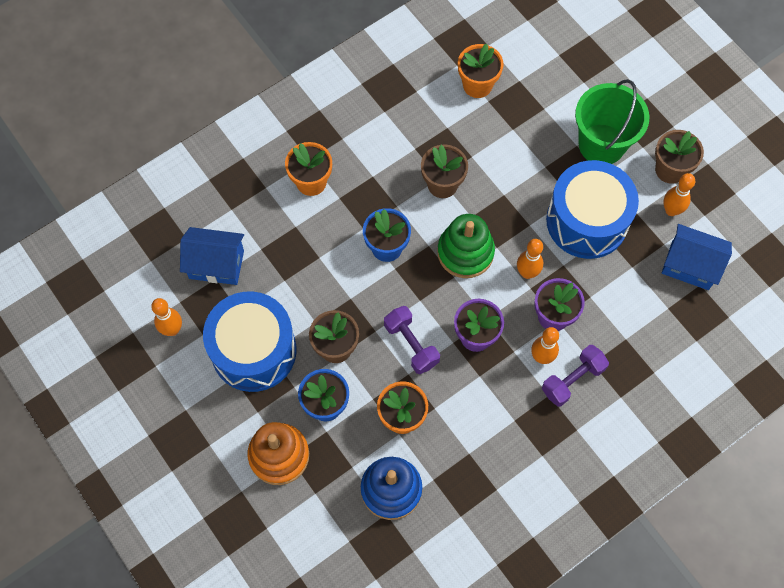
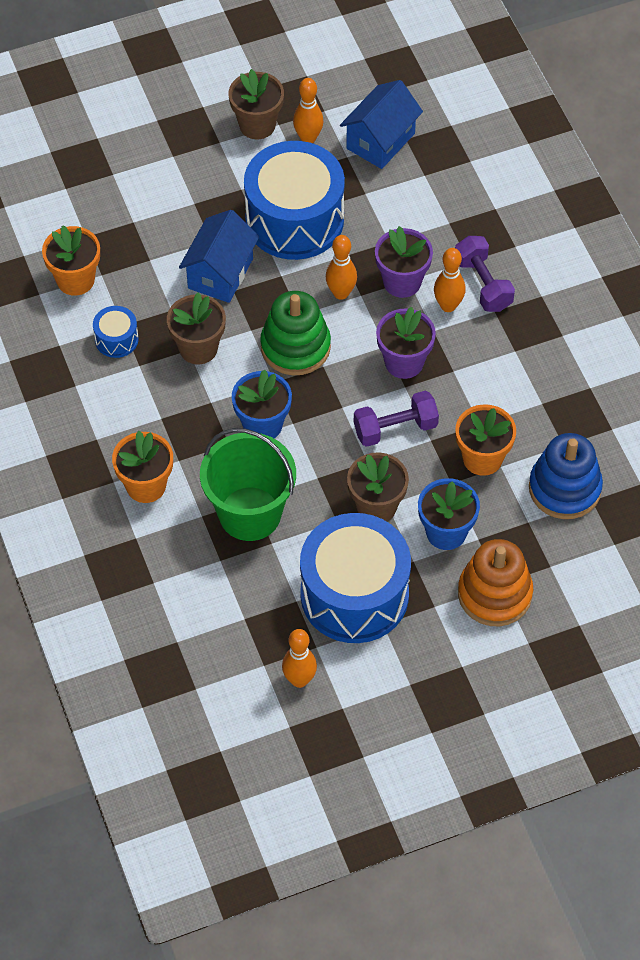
camera: 75 degrees left, 10 degrees down
(216, 264) = (225, 613): blue house -> blue house (220, 273)
(433, 127) = (116, 339): none -> blue drum
(601, 144) = (202, 179): green bucket -> green bucket (250, 513)

